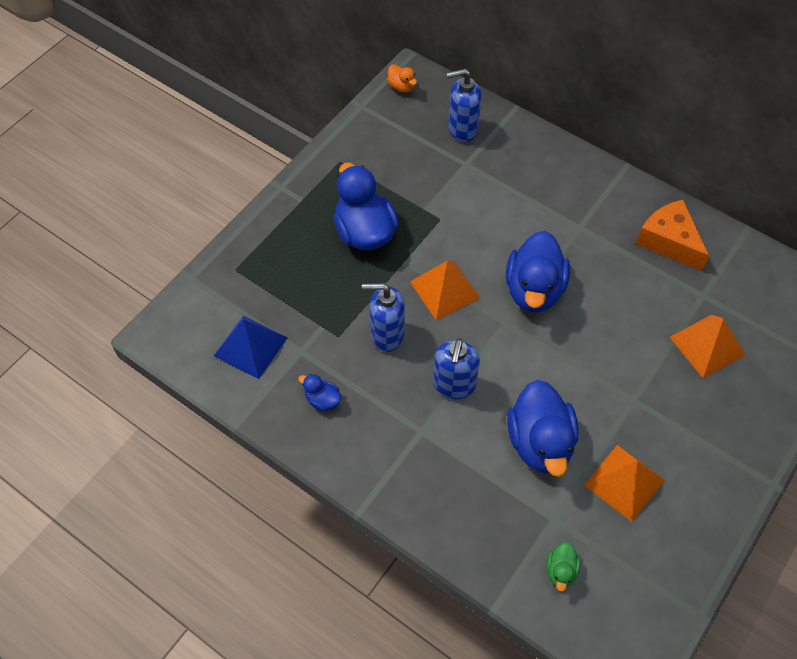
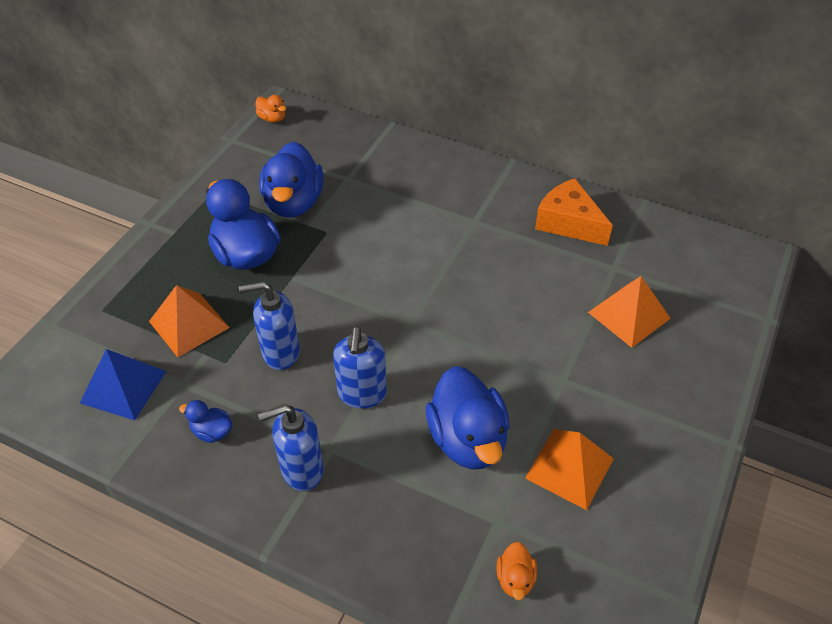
camera: 10 degrees left, 10 degrees down
(445, 289) = (340, 298): orange pyramid -> orange pyramid (189, 324)
(462, 129) = (339, 149): blue soap dispenser -> blue soap dispenser (301, 470)
(534, 290) = (436, 286): blue duck -> blue duck (294, 203)
(560, 570) = (515, 579): green duck -> orange duck

